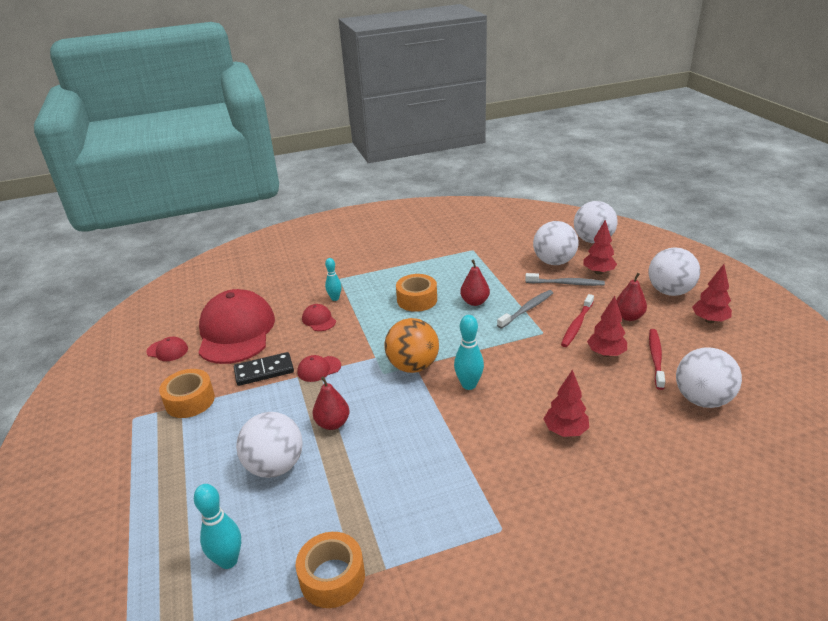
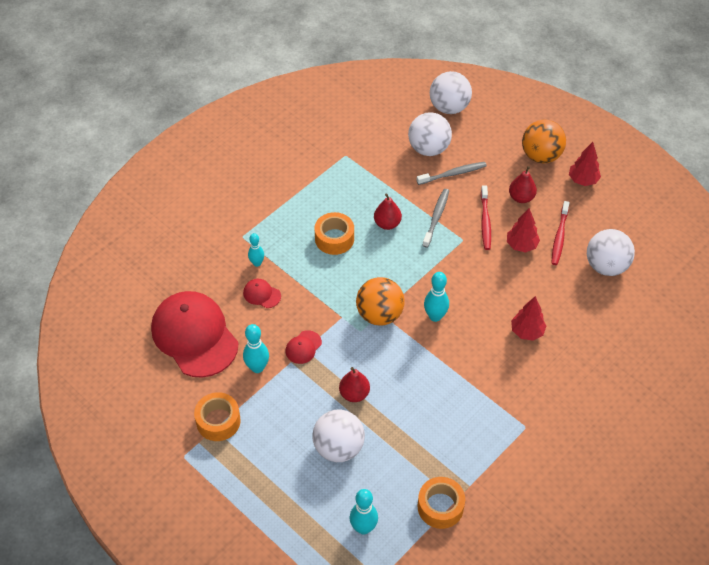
camera: 30 degrees left, 20 degrees up
(167, 350) = (147, 380): red cap -> none
(264, 371) = (257, 367): black domino -> turquoise bowling pin
(598, 272) = (473, 150): red tree -> none
(656, 358) = (559, 236): red toothbrush -> red toothbrush turned 150 degrees counterclockwise
(669, 291) = (541, 156): white ball -> orange ball

